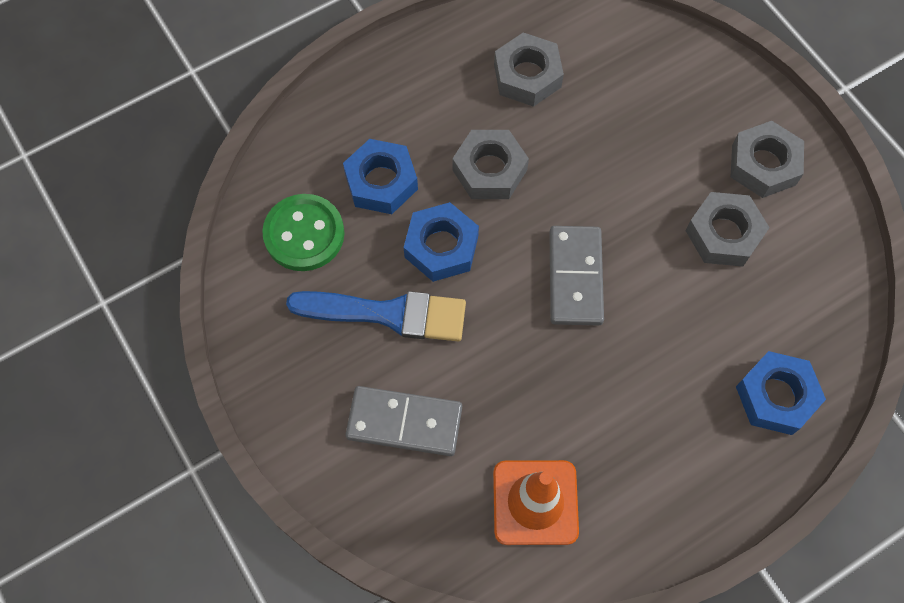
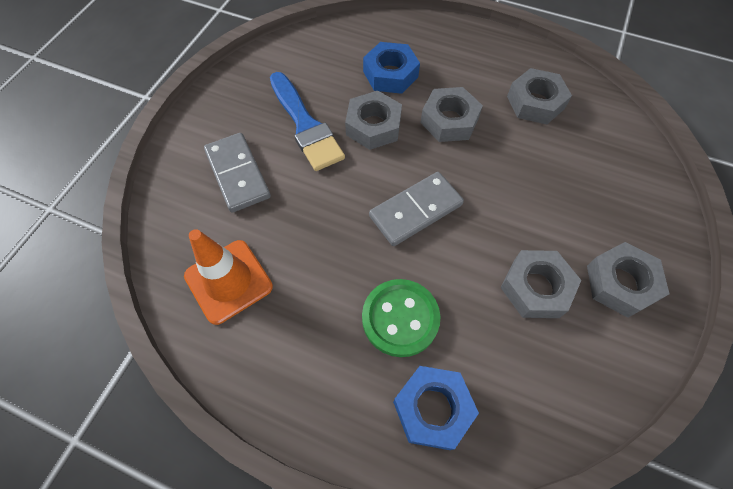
camera: 55 degrees right, 5 degrees down
(304, 234) = (325, 59): green button -> green button (400, 318)
(441, 247) = (373, 126): blue nut -> grey nut

